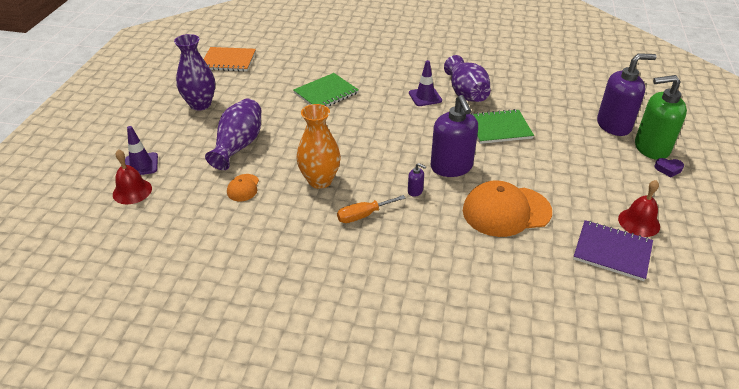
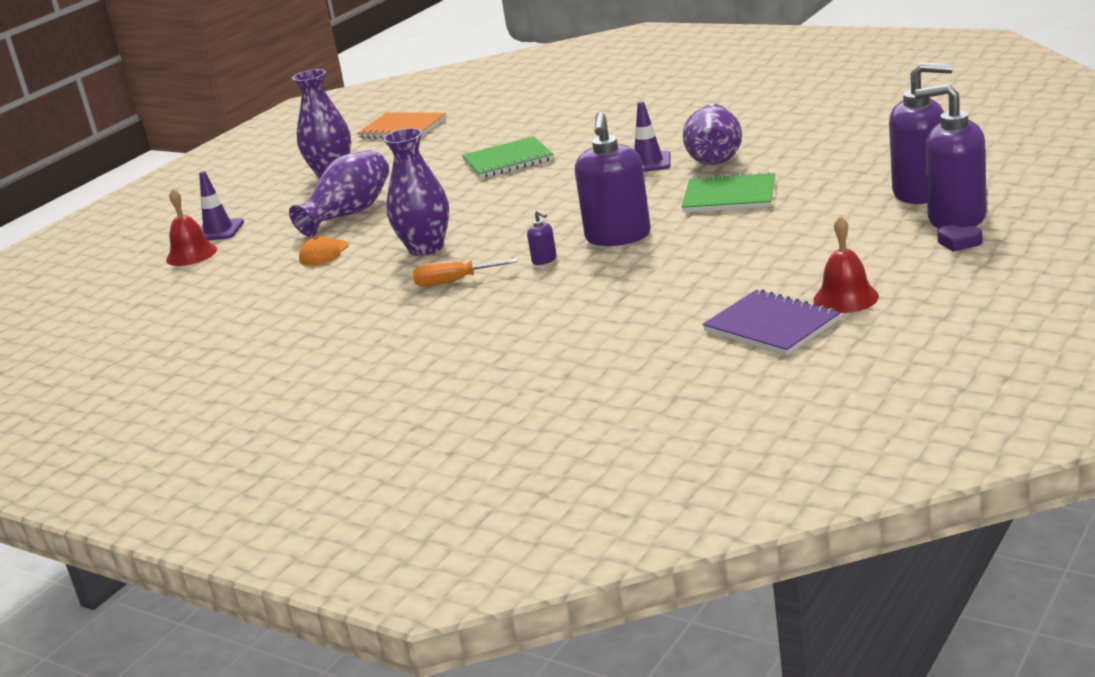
camera: 25 degrees right, 15 degrees down
(320, 180) = (426, 248): orange vase -> purple vase
(506, 211) = (654, 282): orange cap -> none
(651, 148) = (956, 218): green soap dispenser -> purple soap dispenser

